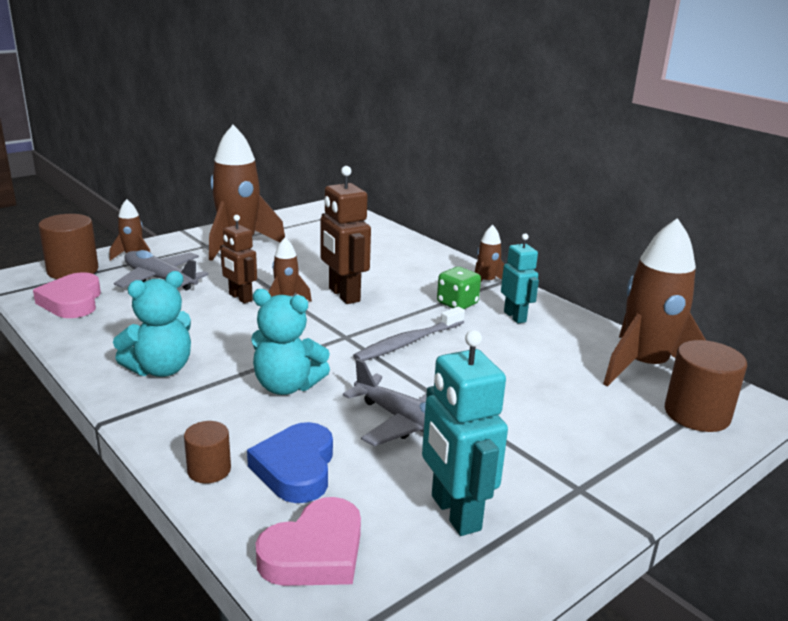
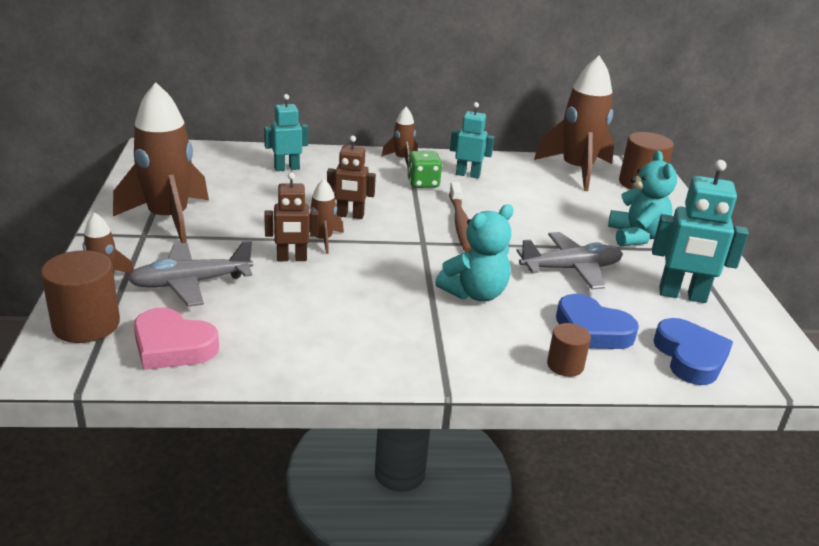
camera: 55 degrees left, 5 degrees up
(161, 369) = (384, 339): turquoise teddy bear -> turquoise teddy bear (636, 236)
(315, 552) = (690, 357): pink heart -> blue heart
(343, 295) = (350, 215): brown robot -> brown robot, size x0.65
(382, 250) = (287, 168): none -> turquoise robot
(408, 342) = (461, 224): grey toothbrush -> brown toothbrush

